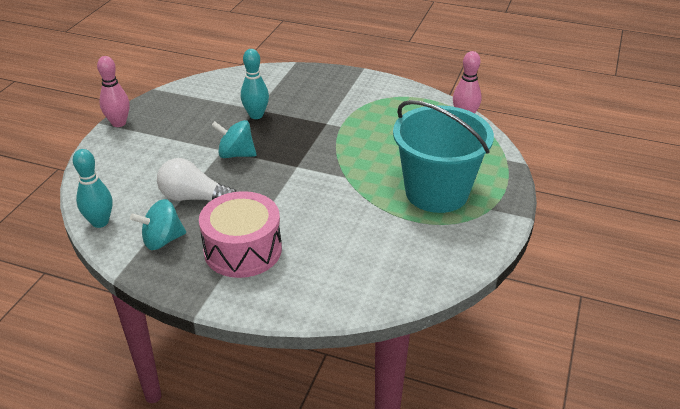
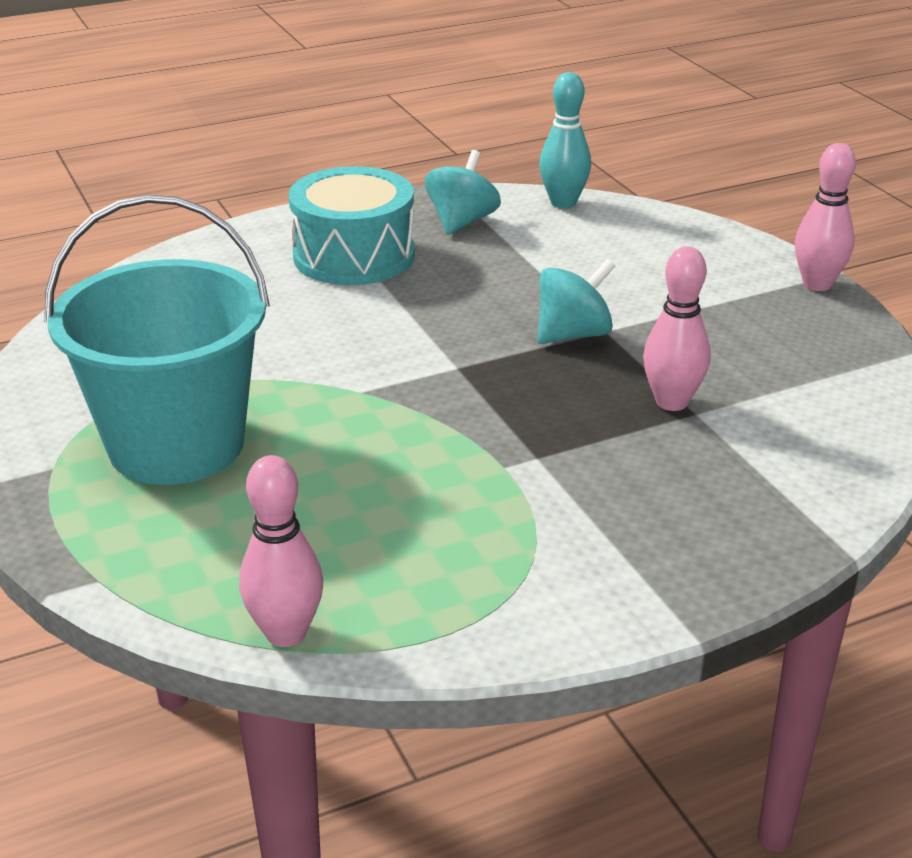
camera: 135 degrees right, 5 degrees down
(194, 198) = (514, 267): white light bulb -> none
(243, 250) = (354, 256): pink drum -> turquoise drum
(256, 115) = (671, 402): turquoise bowling pin -> pink bowling pin

